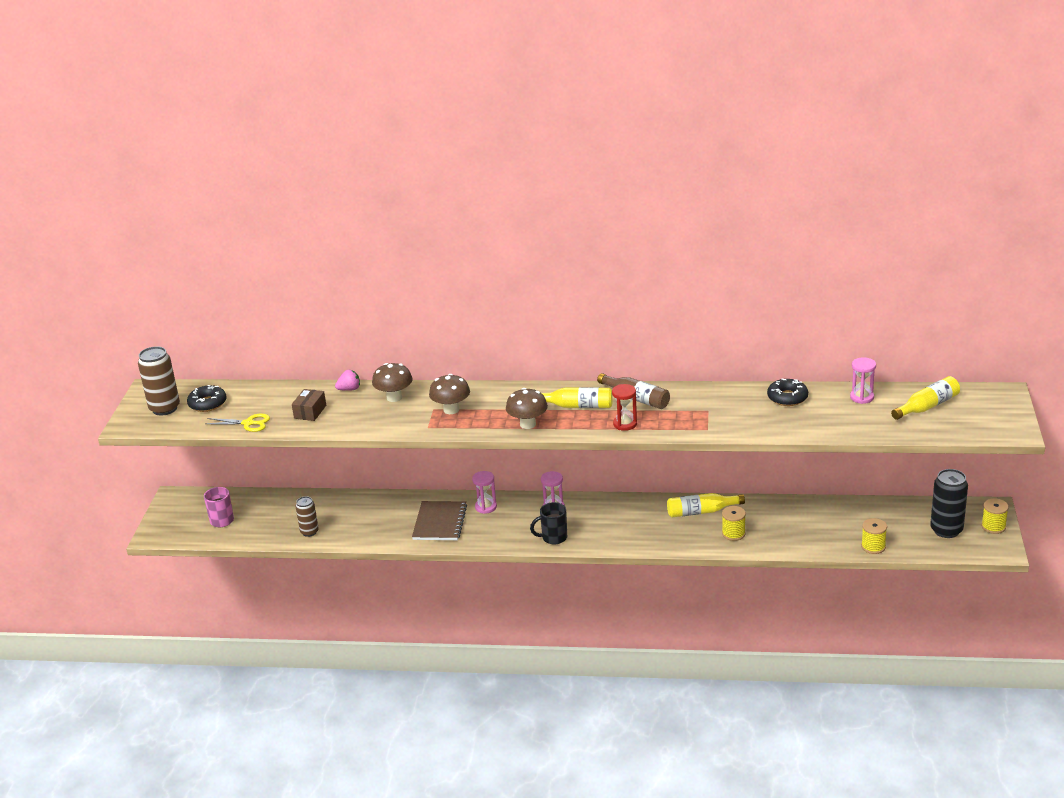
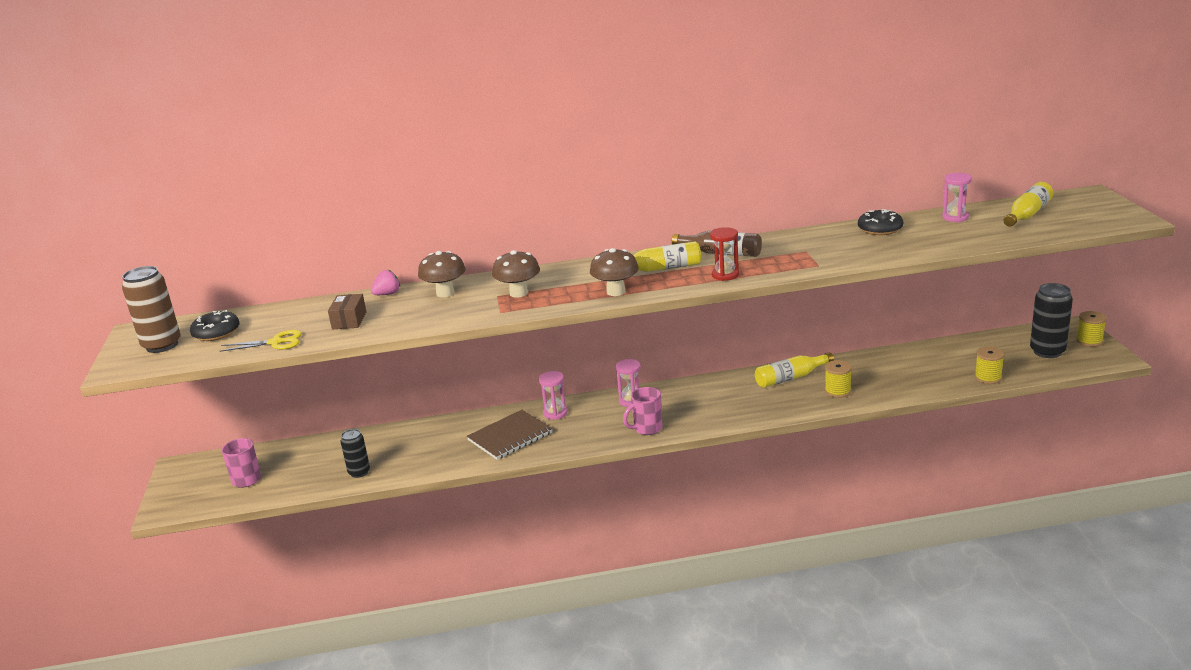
camera: 15 degrees left, 5 degrees down
(309, 532) = (359, 472): brown can -> black can
(439, 522) = (510, 436): brown notebook -> brown notebook turned 60 degrees clockwise
(553, 538) = (647, 429): black mug -> pink mug

